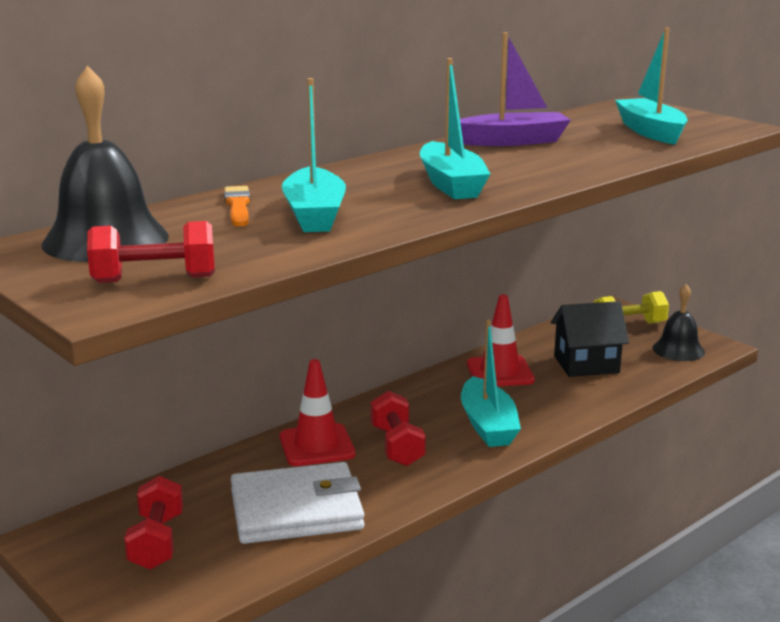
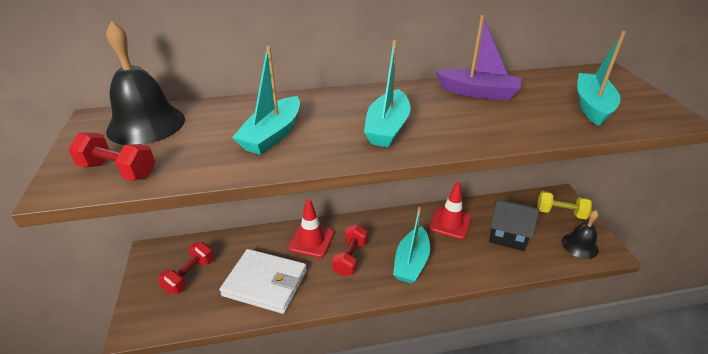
camera: 30 degrees right, 15 degrees up
(238, 206) = (245, 113): orange brush -> none

